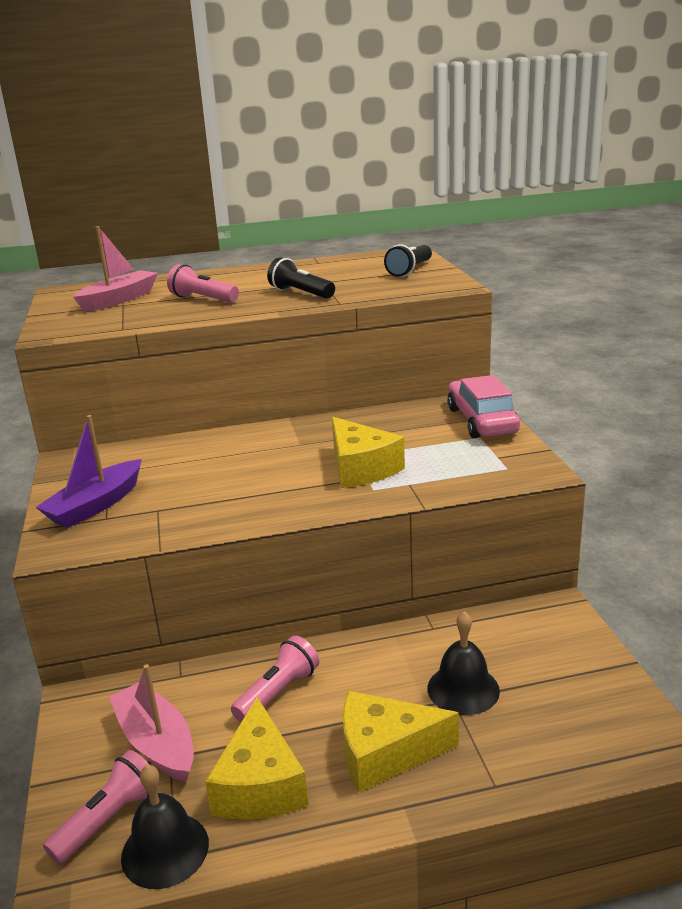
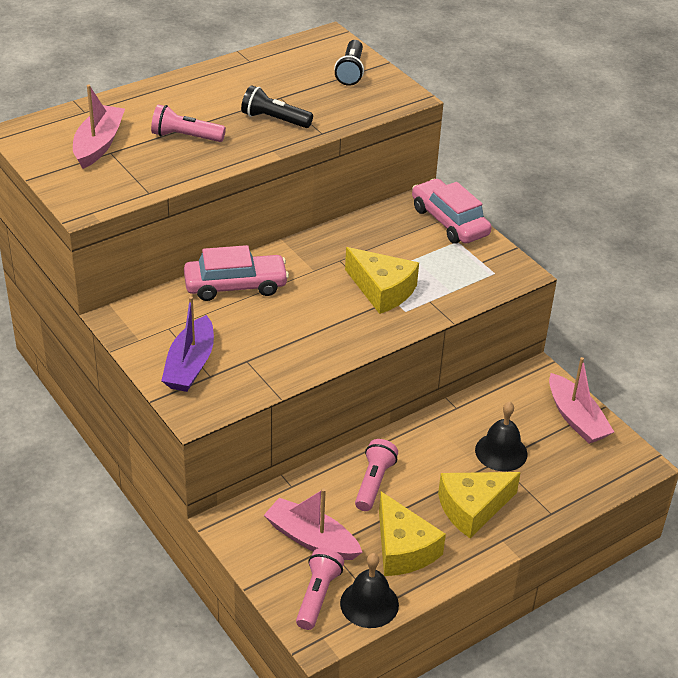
camera: 25 degrees left, 15 degrees up
(208, 447) = (235, 286): none -> pink car
(587, 669) = (576, 418): none -> pink boat

